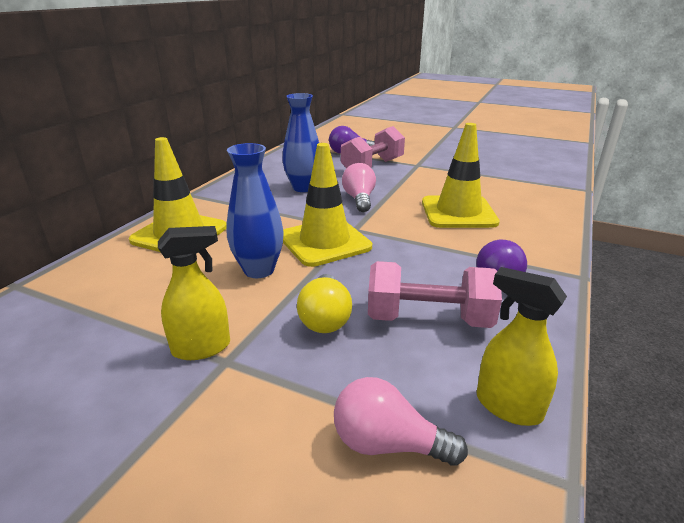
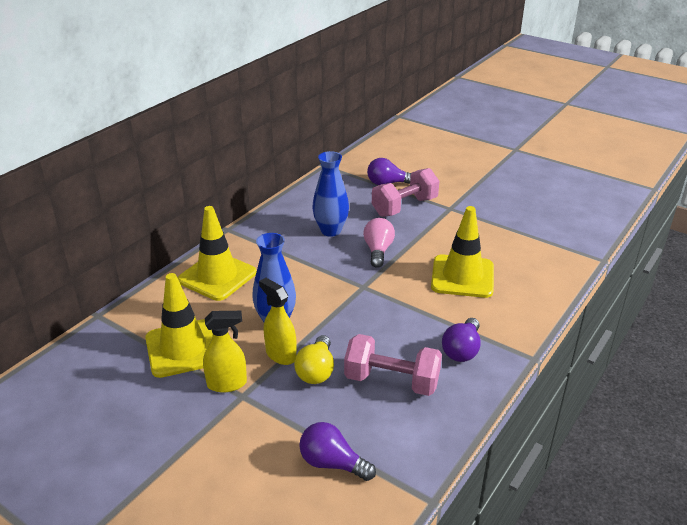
camera: 10 degrees right, 5 degrees up
(325, 242) = (334, 298): yellow traffic cone -> yellow traffic cone (183, 348)
(388, 444) = (332, 463): pink light bulb -> purple light bulb
(508, 406) = (418, 451): yellow spray bottle -> yellow spray bottle (280, 354)

